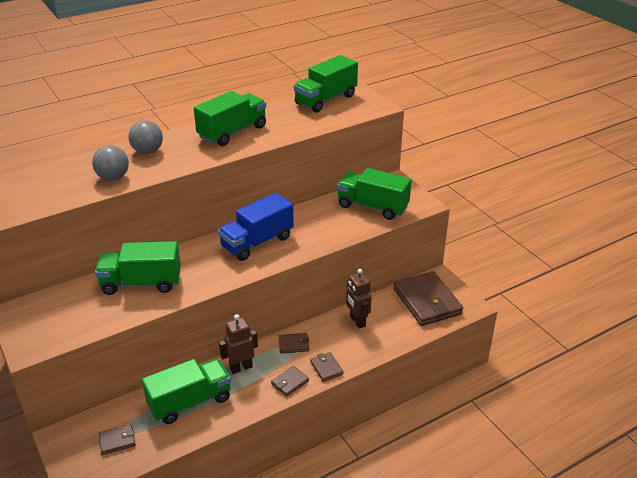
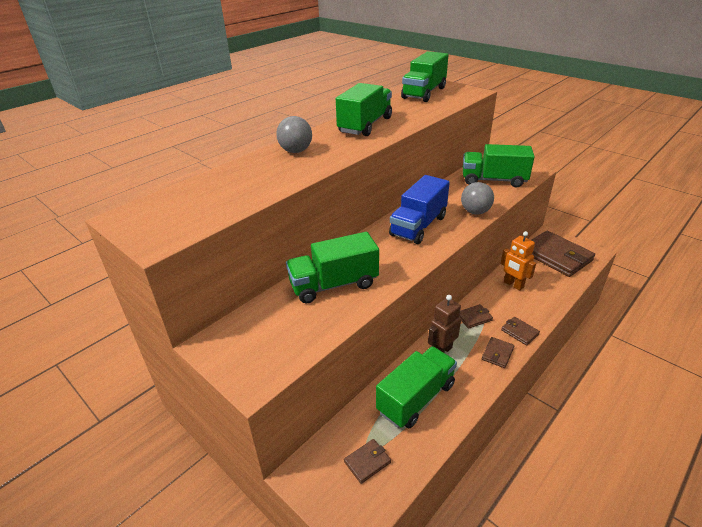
camera: 15 degrees left, 0 degrees up
(113, 177) = (279, 177): grey ball -> grey ball (475, 212)
(357, 321) = (513, 285): brown robot -> orange robot

